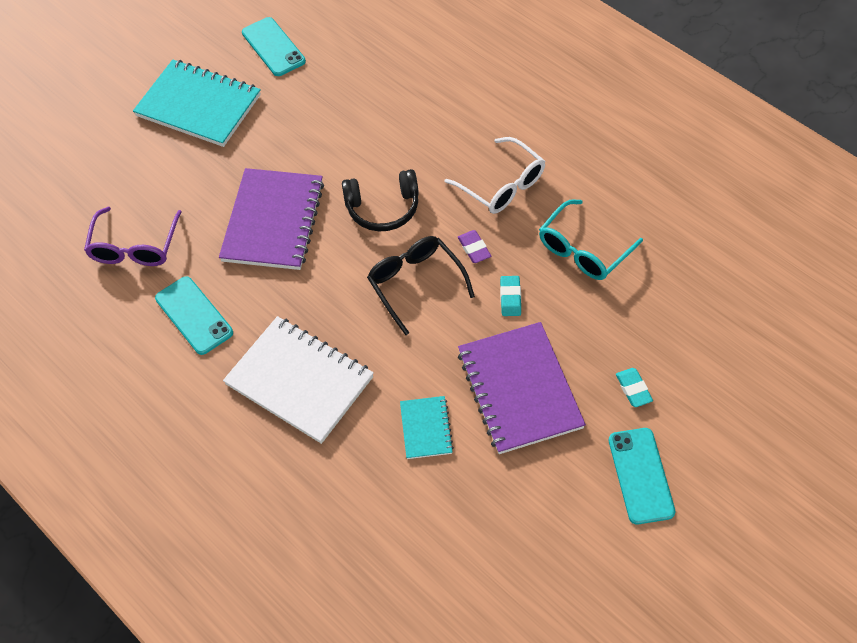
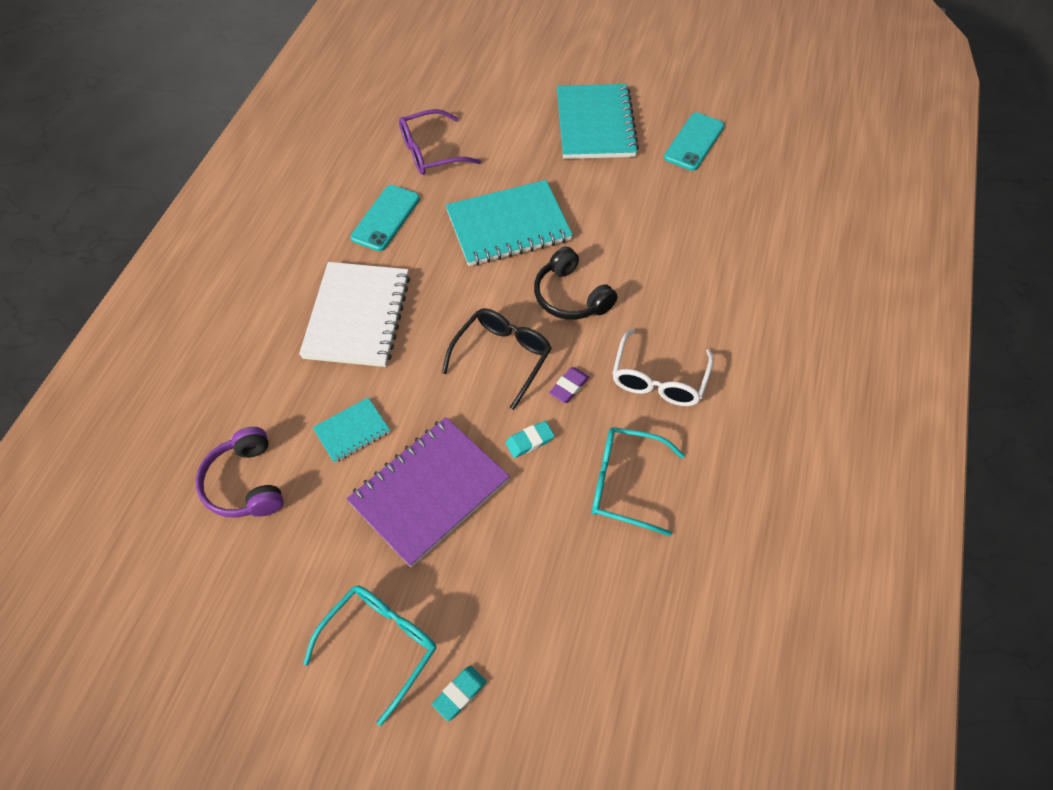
camera: 60 degrees right, 0 degrees up
(273, 221) = (508, 226): purple notebook -> turquoise notebook
(433, 535) = (245, 483): none -> purple headphones
(633, 389) = (480, 599): turquoise eraser -> turquoise eraser (460, 694)
(640, 475) = (380, 645): turquoise phone -> turquoise glasses

